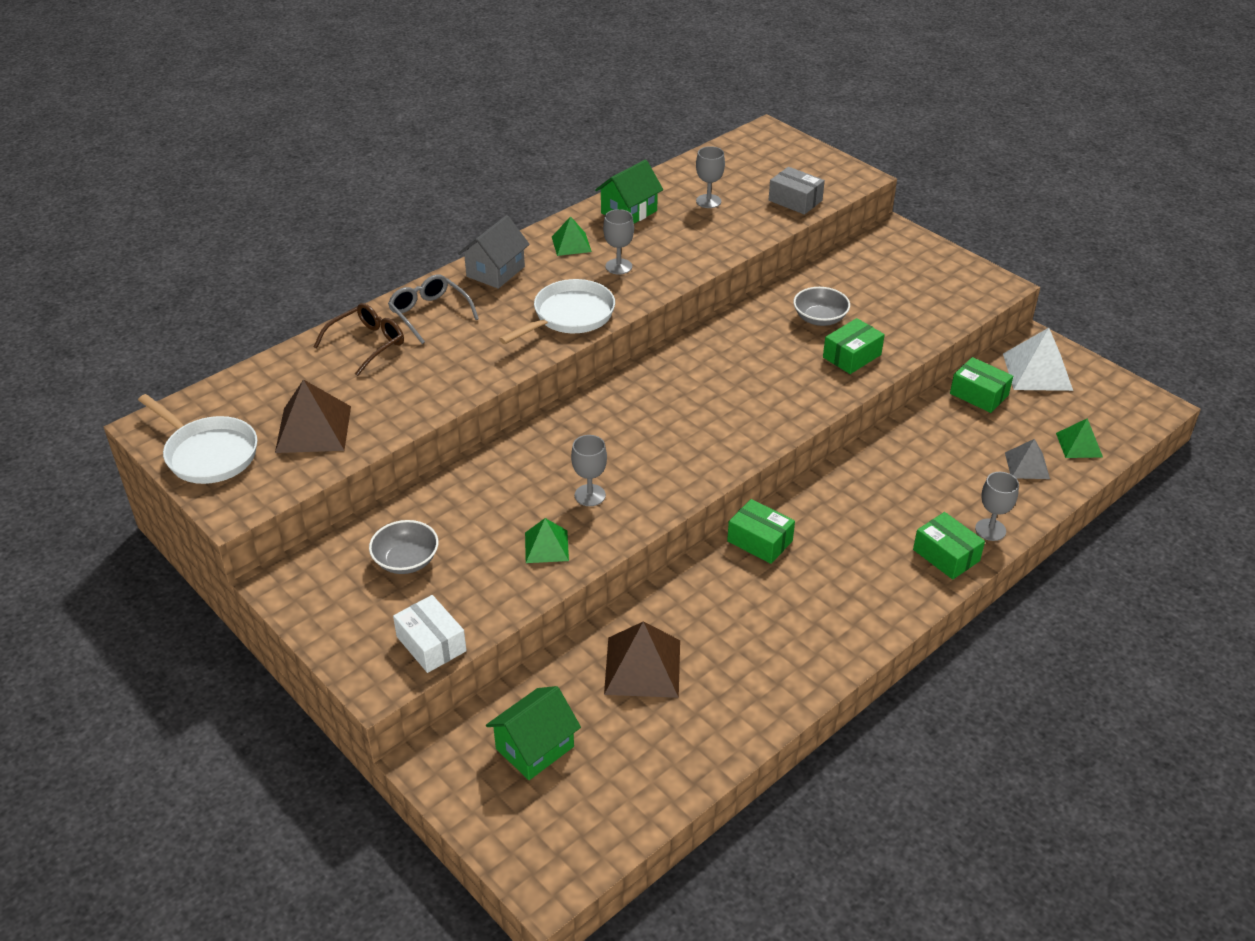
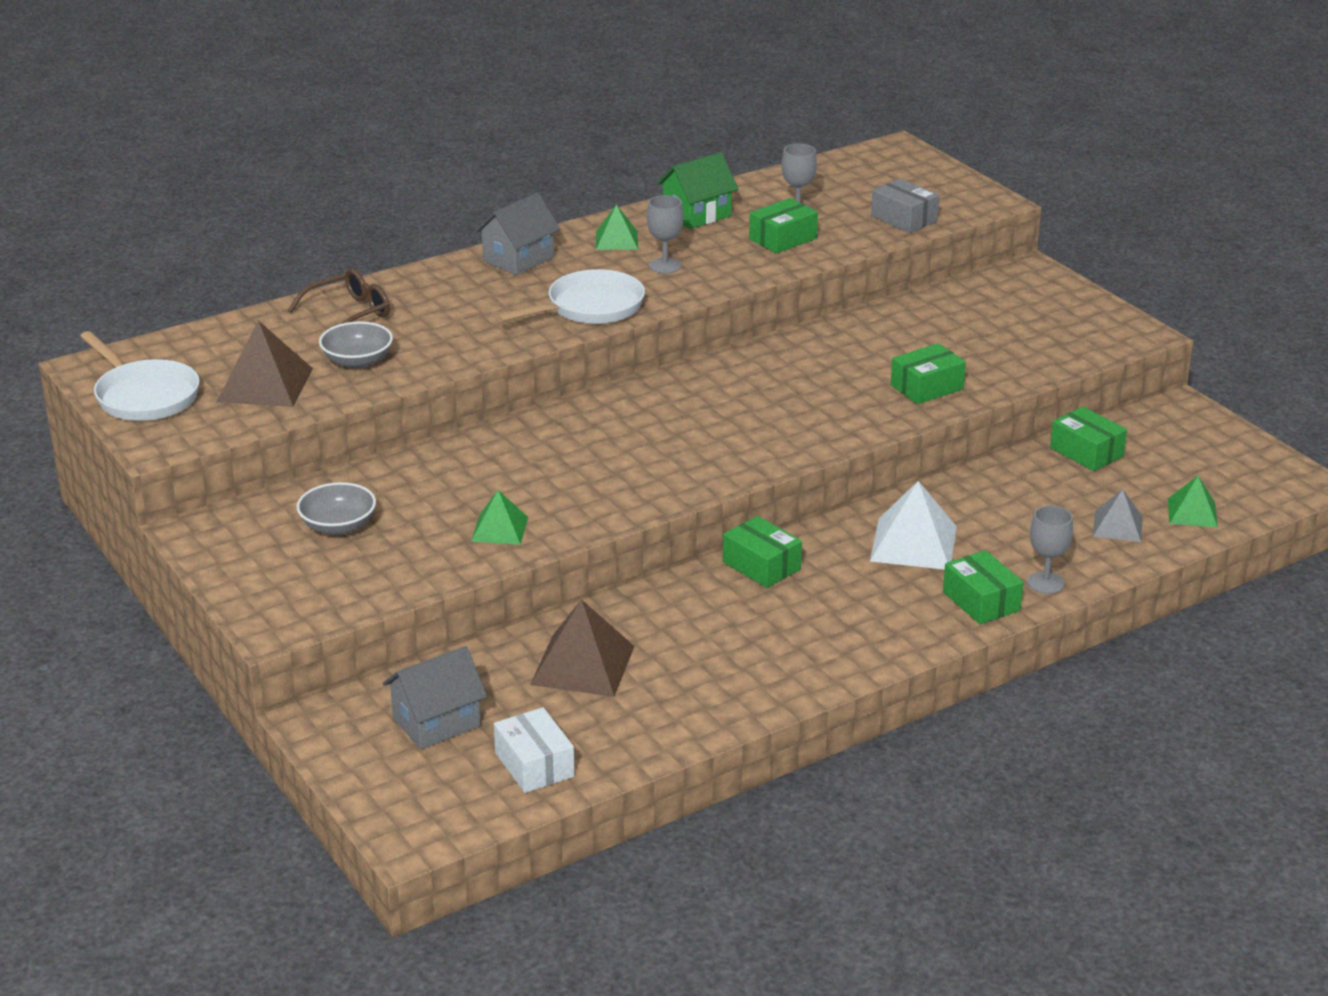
camera: 10 degrees right, 10 degrees down
(430, 314) = (429, 292): grey glasses -> none
(431, 644) = (342, 601): white box -> white box (534, 765)
(535, 748) = (436, 722): green house -> grey house
(590, 495) = (565, 488): grey goblet -> none
(705, 230) = (782, 239): none -> green box
(820, 318) = (902, 348): grey bowl -> grey bowl (357, 361)
(1037, 371) = (1170, 436): white pyramid -> white pyramid (913, 543)

